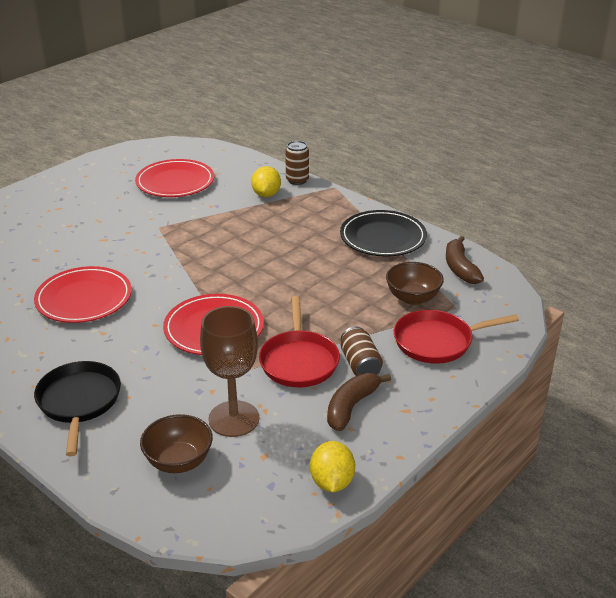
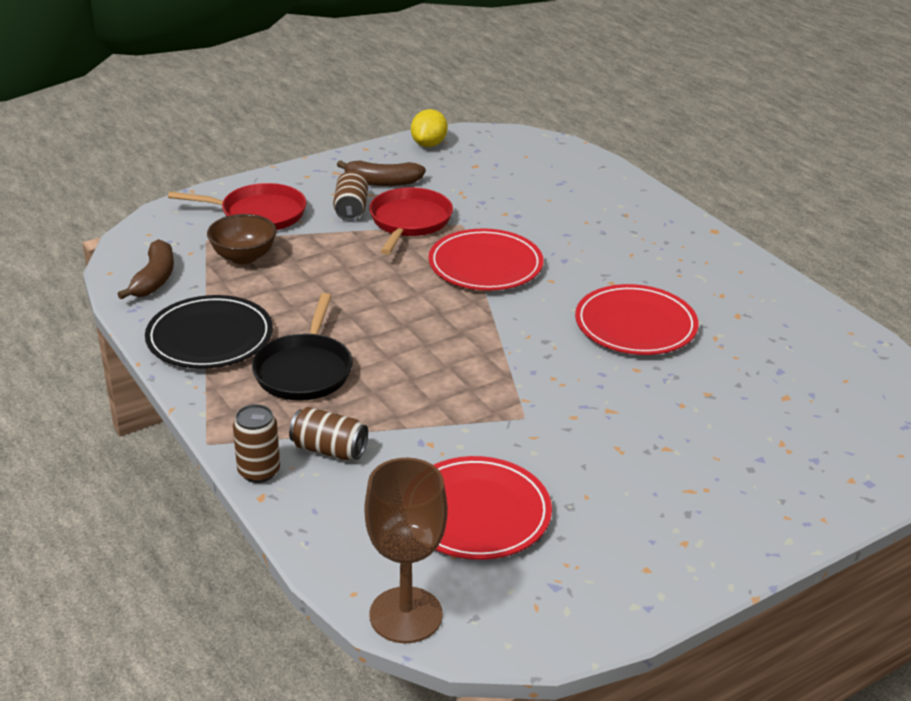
camera: 165 degrees left, 0 degrees up
(79, 402) = (634, 225): black pan -> black pan (304, 370)
(179, 461) = (547, 173): brown bowl -> none
(234, 419) = (491, 191): brown goblet -> brown goblet (406, 615)
(266, 194) = (329, 449): yellow lemon -> brown can
(351, 406) = (382, 182): brown banana -> brown banana turned 45 degrees clockwise

